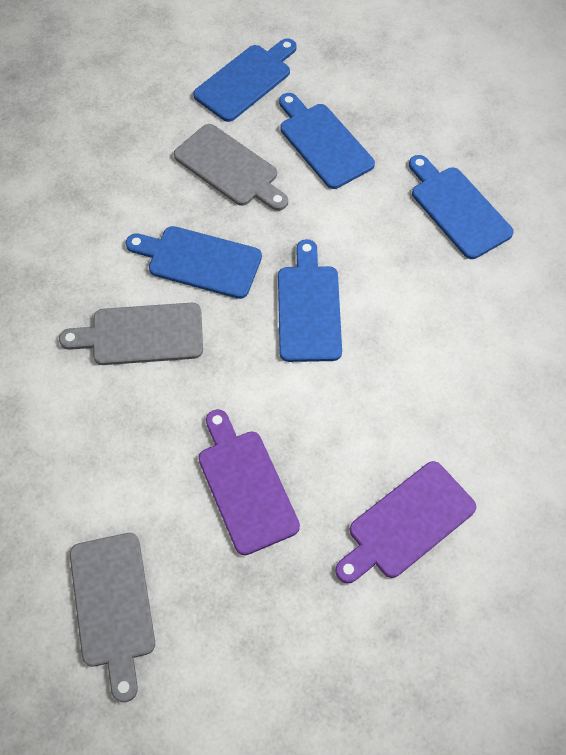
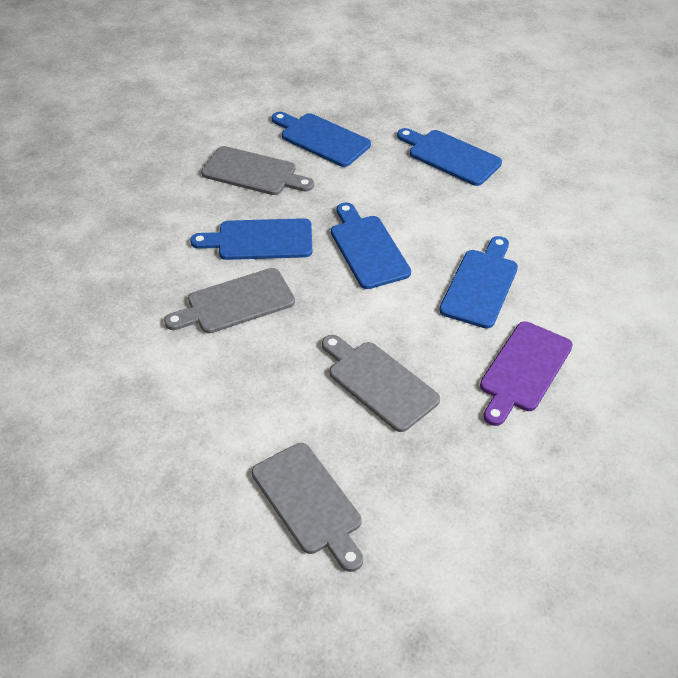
camera: 20 degrees left, 15 degrees down
(245, 485) = (379, 382): purple cutting board -> grey cutting board
(246, 80) = (237, 113): blue cutting board -> blue cutting board (481, 285)

